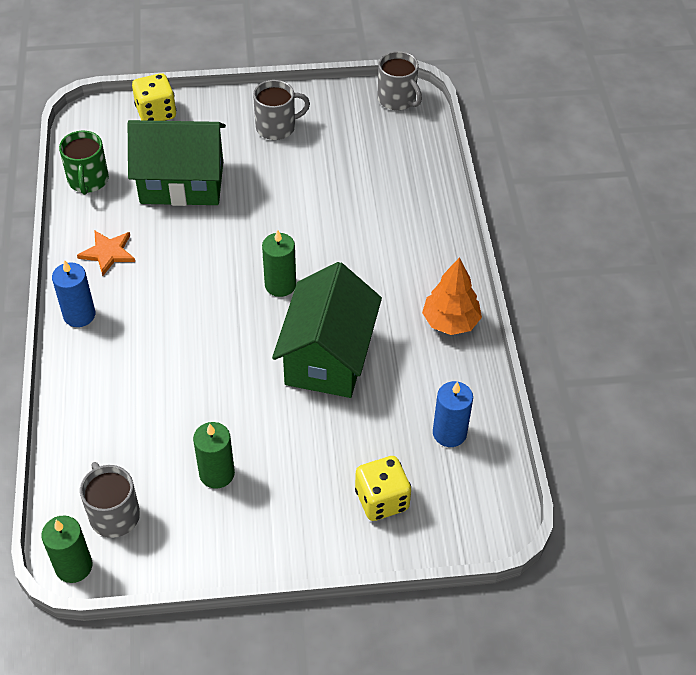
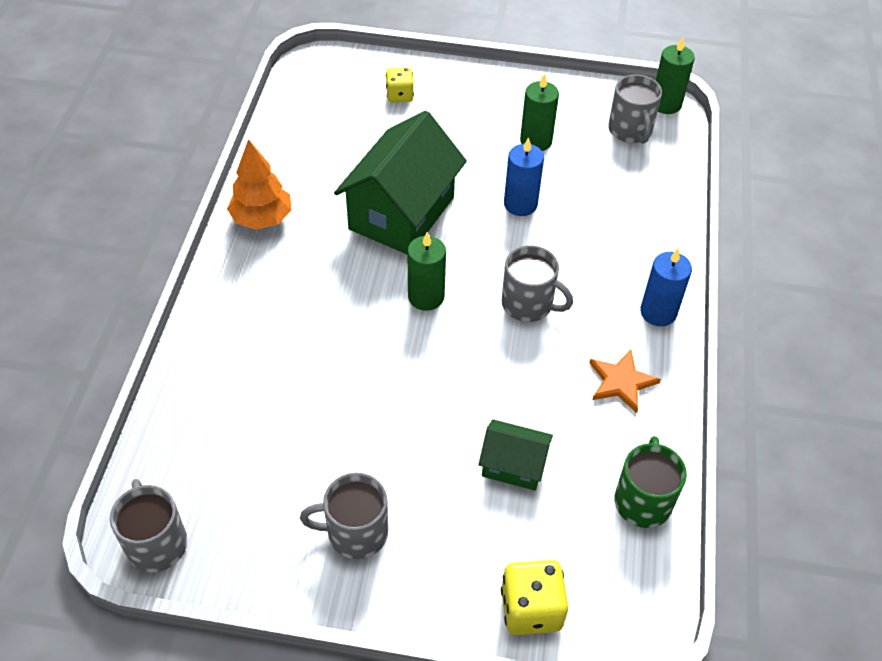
camera: 165 degrees left, 0 degrees up
(182, 183) = (513, 465): green house -> green house, size x0.51
(192, 297) = (528, 304): none -> grey mug
(382, 500) = (400, 95): yellow dice -> yellow dice, size x0.66
(449, 433) = (317, 128): blue candle -> blue candle (520, 204)

